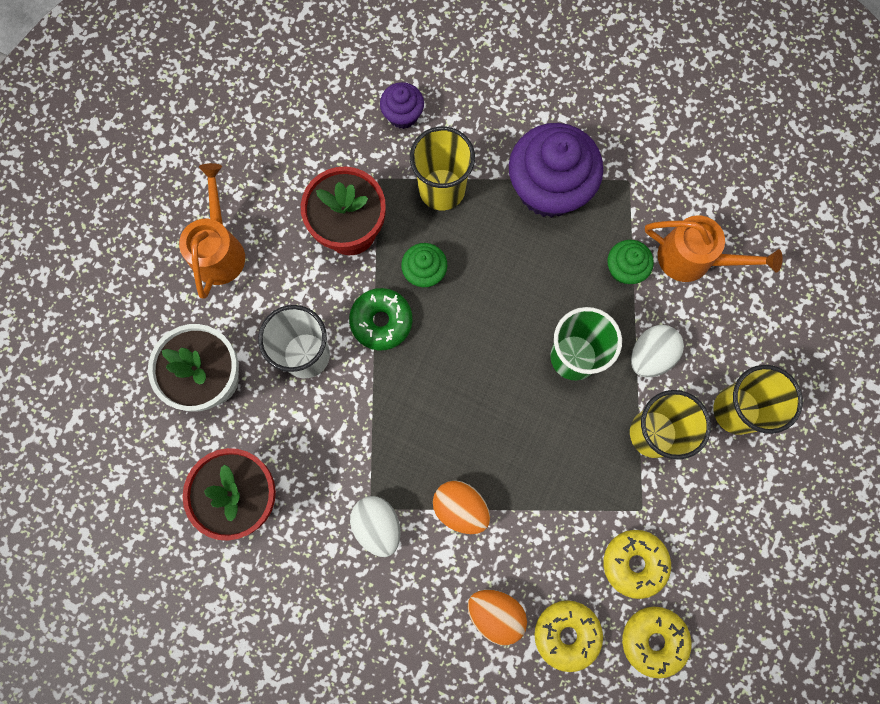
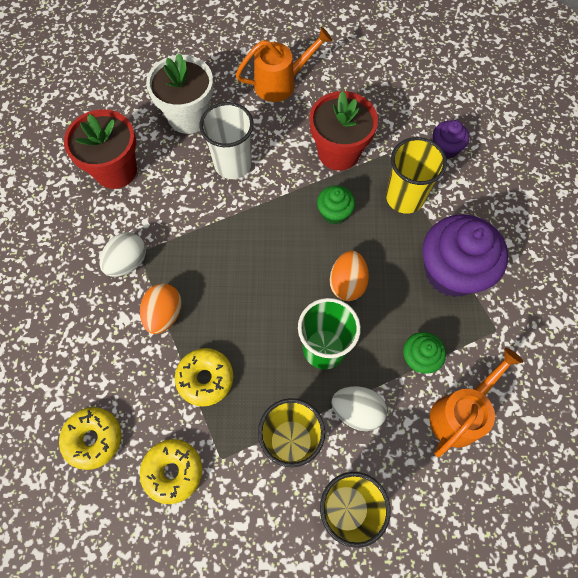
camera: 65 degrees right, 10 degrees down
(381, 321) = (282, 200): green donut -> none
(495, 613) = (91, 375): orange egg -> orange egg (347, 283)
(653, 640) = (113, 516): yellow donut -> yellow donut (205, 379)
(694, 259) = (460, 413): orange watering can -> orange watering can turned 135 degrees counterclockwise

